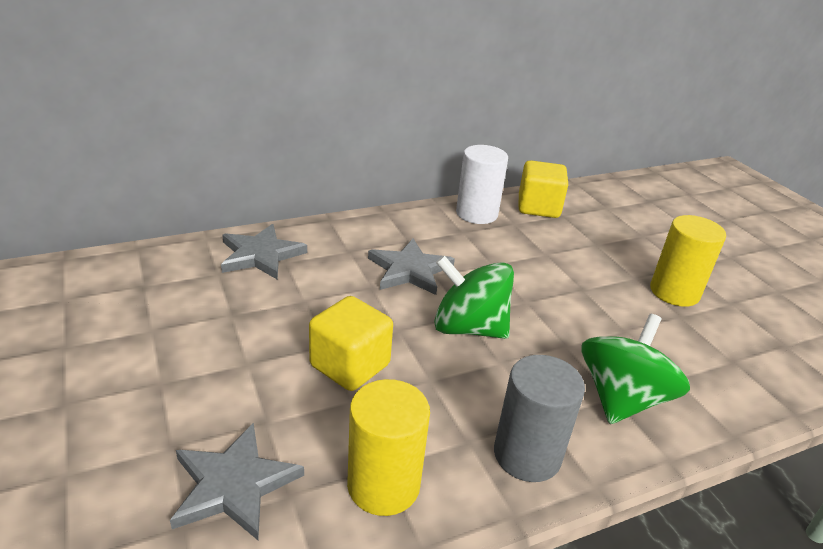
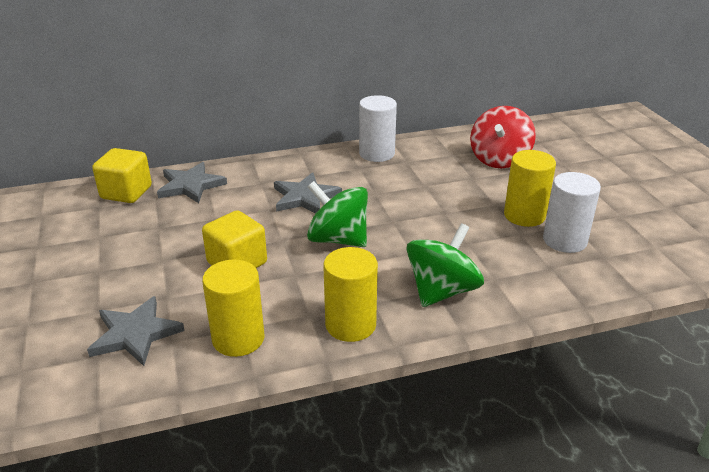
camera: 10 degrees right, 0 degrees up
(527, 455) = (350, 325): grey cylinder -> yellow cylinder
(538, 207) = (433, 148): yellow cube -> yellow cube (126, 192)
(616, 221) = (499, 159): none -> red spinning top
(733, 324) = (564, 240): none -> white cylinder

